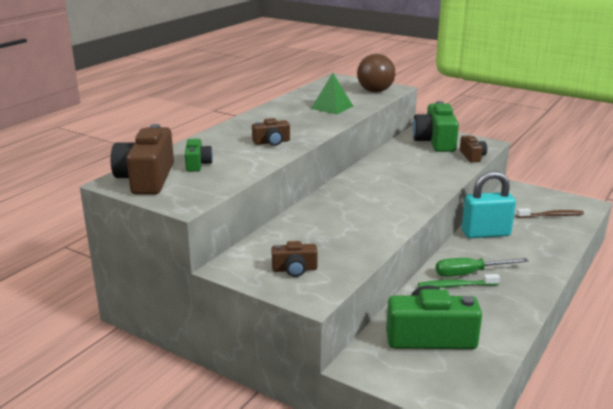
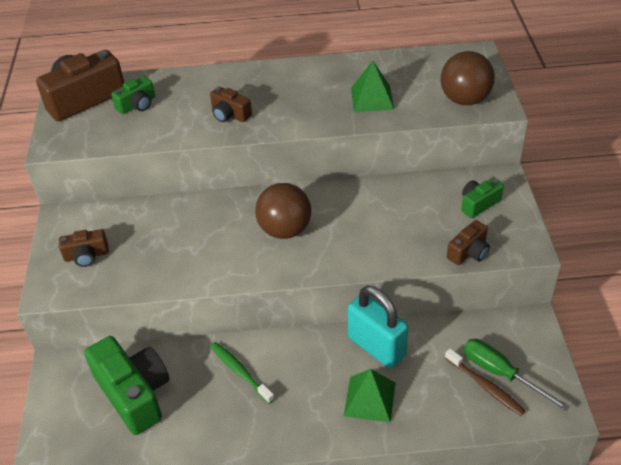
camera: 55 degrees right, 20 degrees up
(294, 269) = (86, 255): brown camera -> brown camera turned 60 degrees counterclockwise
(378, 194) = (285, 230): none -> brown ball
(435, 141) = (478, 204): green camera -> green camera, size x0.52
(470, 273) = (274, 372): green screwdriver -> green screwdriver (501, 373)
(527, 251) = (370, 399): none -> green pyramid

